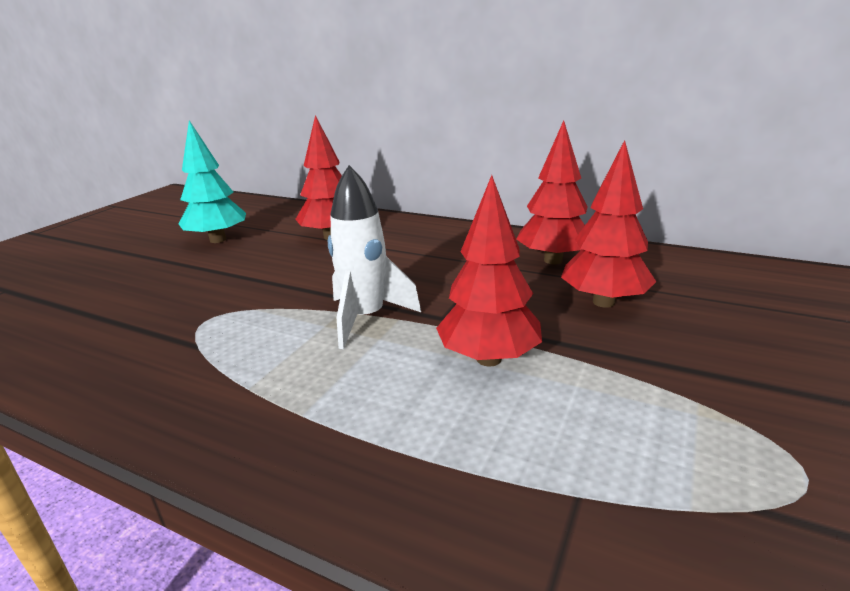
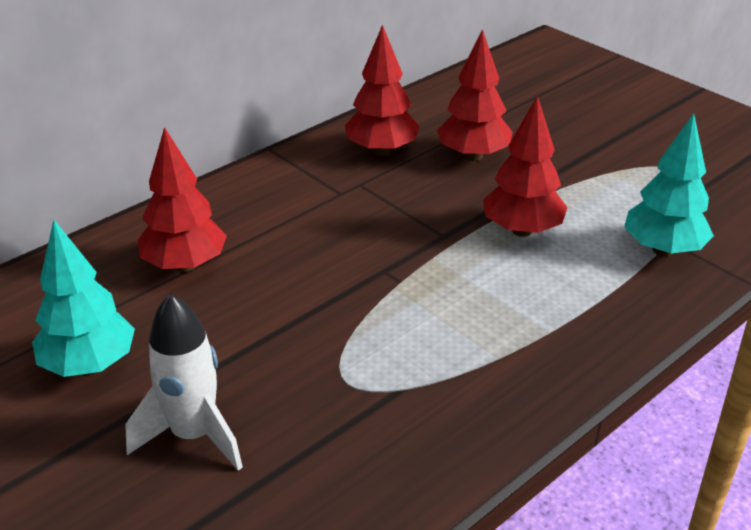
camera: 70 degrees left, 10 degrees up
(366, 318) = (418, 276): white rocket -> white rocket (193, 435)
(545, 491) = (663, 250): none -> turquoise tree

